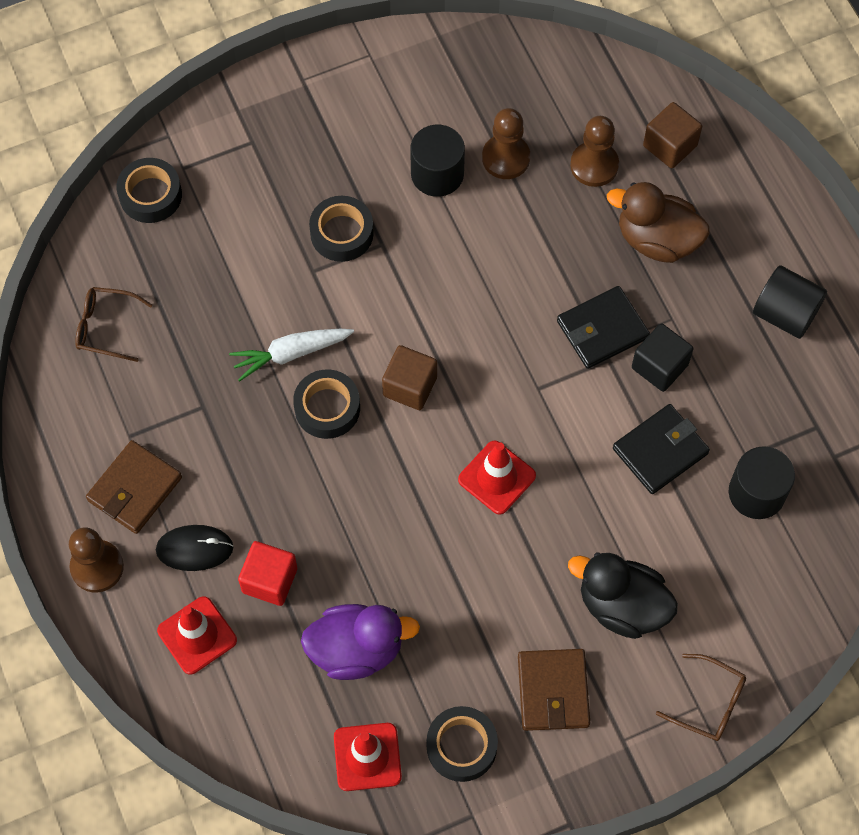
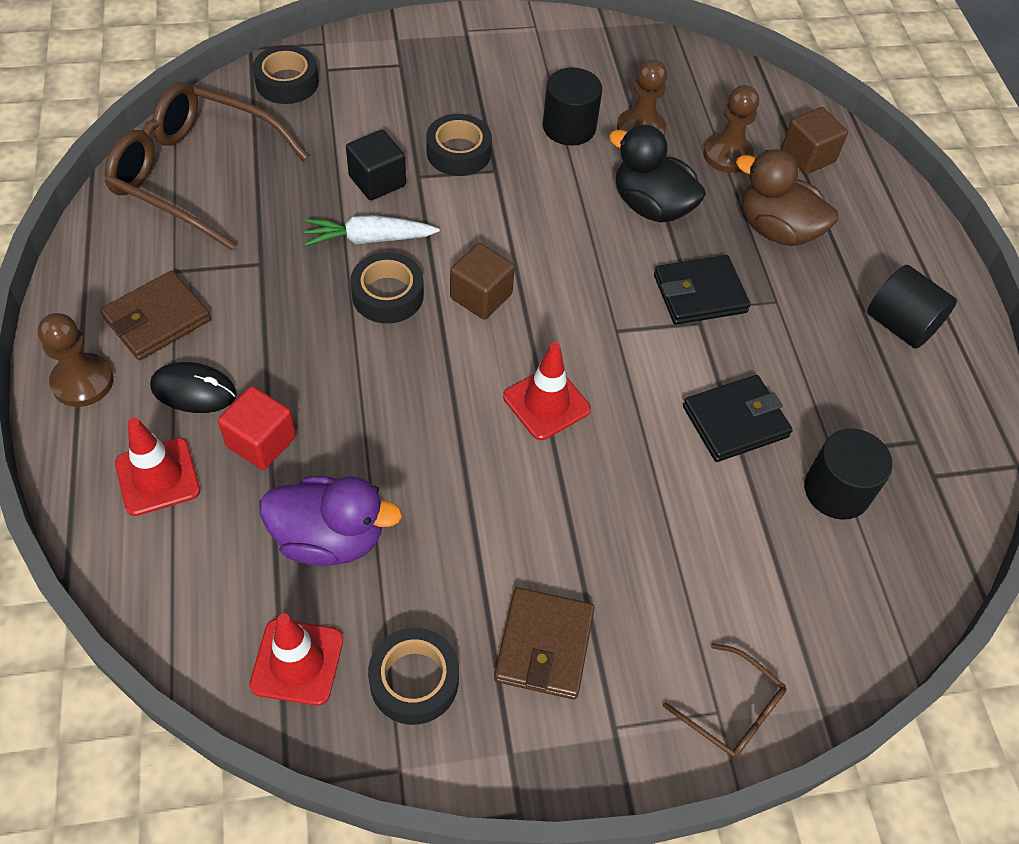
camera: 10 degrees right, 10 degrees down
(106, 327) = (195, 174): brown glasses -> brown glasses, size x2.14
(622, 606) = (652, 571): black duck -> black duck (651, 206)
(659, 366) = (753, 341): black cube -> black cube (377, 181)

